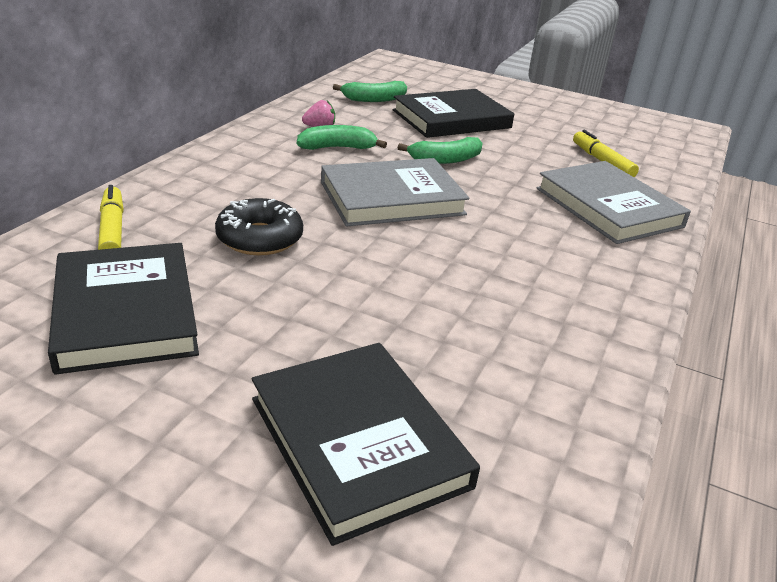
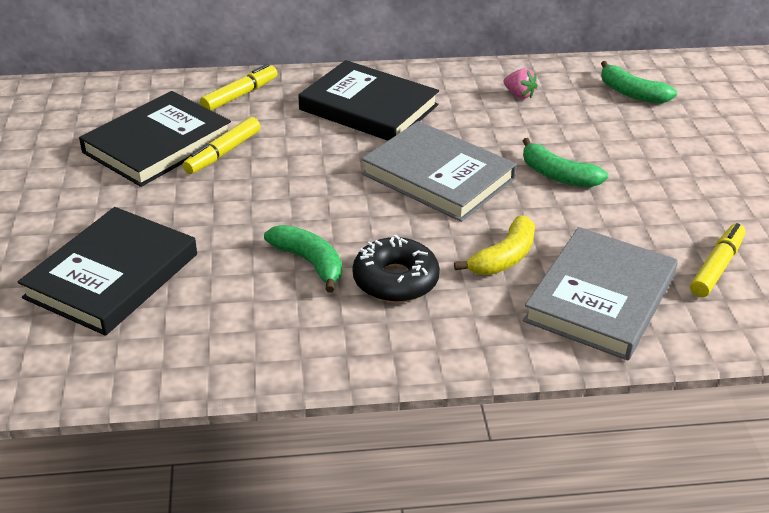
camera: 60 degrees right, 5 degrees up
(207, 279) = (223, 153): none -> yellow marker
(259, 238) = (297, 148): black donut -> black donut (395, 280)
(337, 148) = (493, 118): green banana -> green banana (309, 262)
(451, 119) = (662, 147): black book -> black book (368, 107)
(530, 219) = (504, 257): none -> yellow banana

